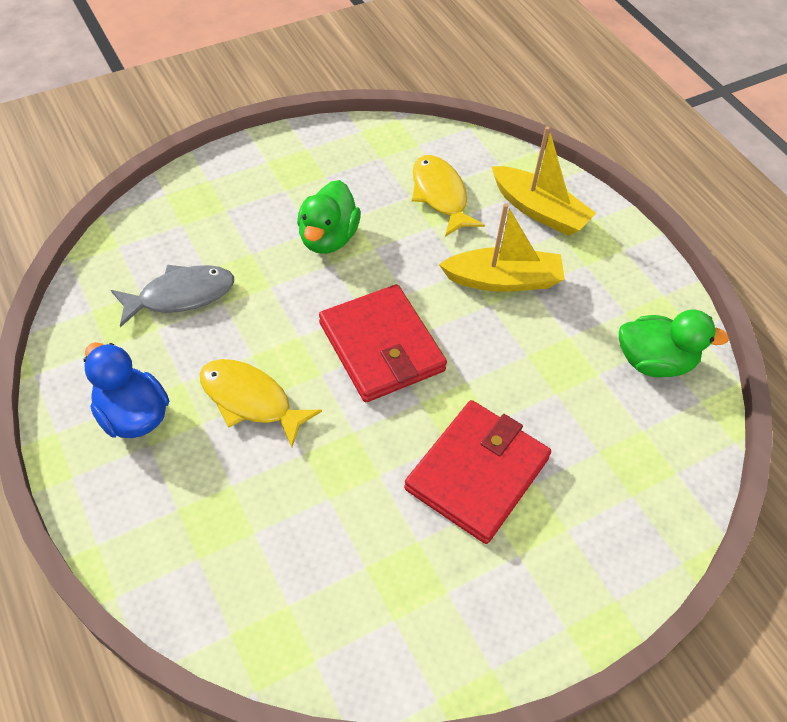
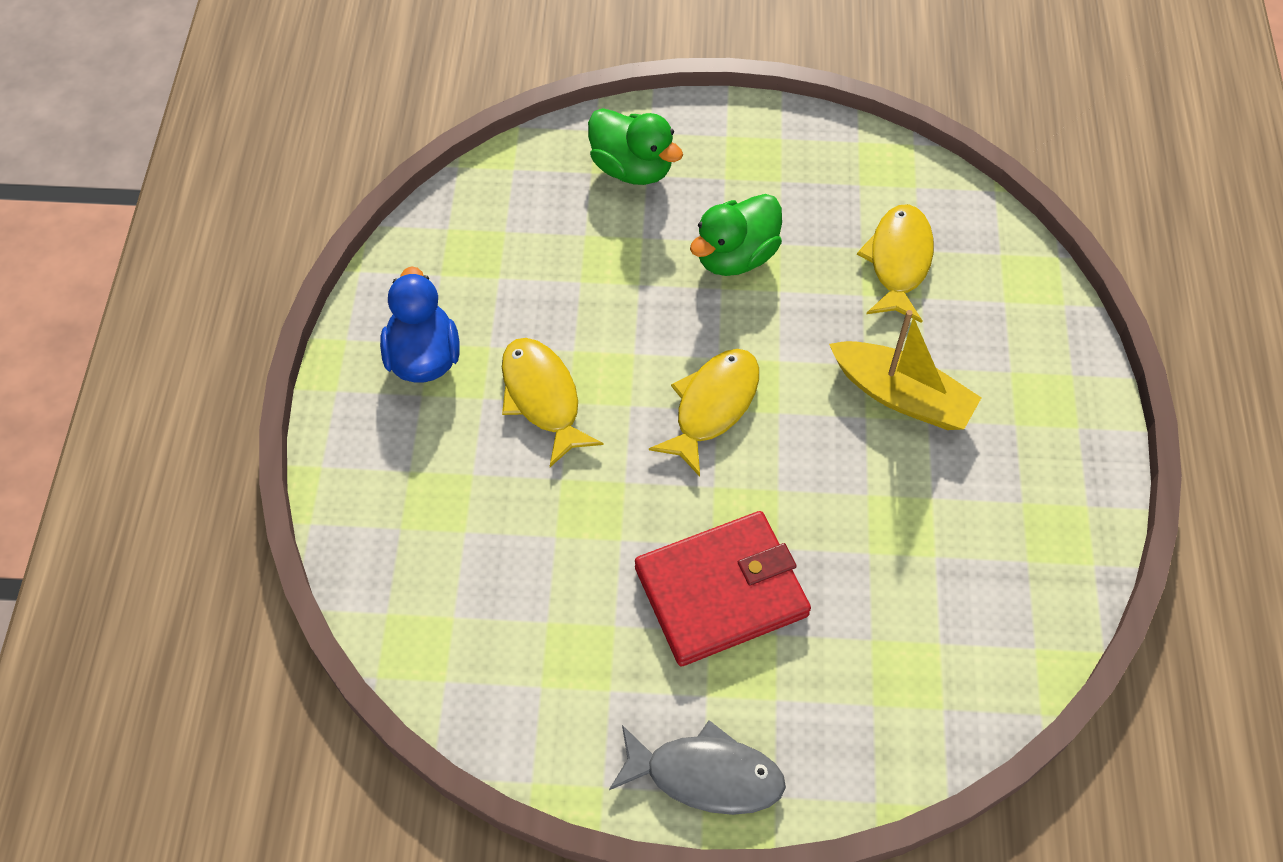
camera: 35 degrees right, 5 degrees up
(181, 295) = (542, 252): grey fish -> grey fish (705, 775)
(381, 347) = (712, 406): red wallet -> yellow fish
(539, 210) = (1006, 332): yellow boat -> none
(654, 362) = (1012, 576): green duck -> green duck (632, 168)

